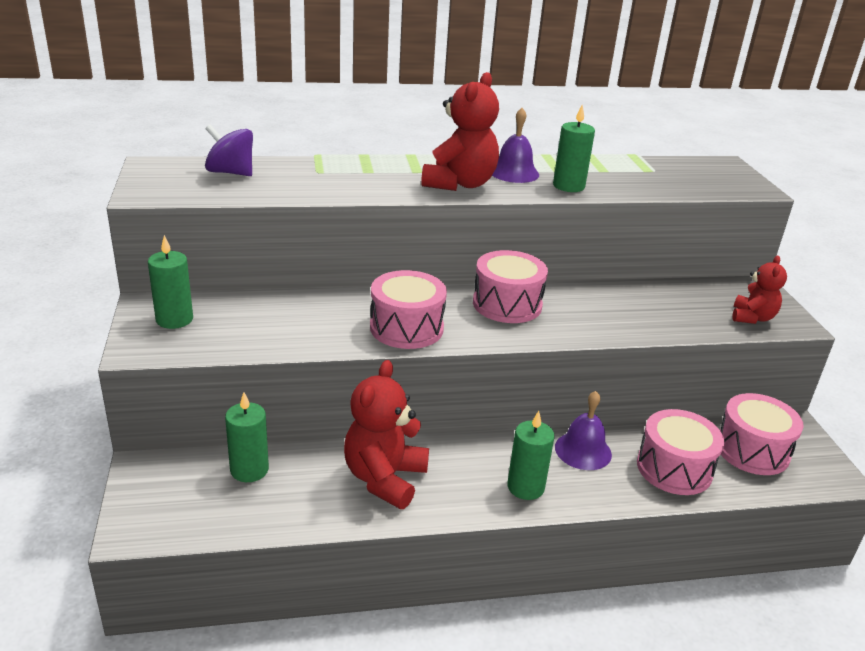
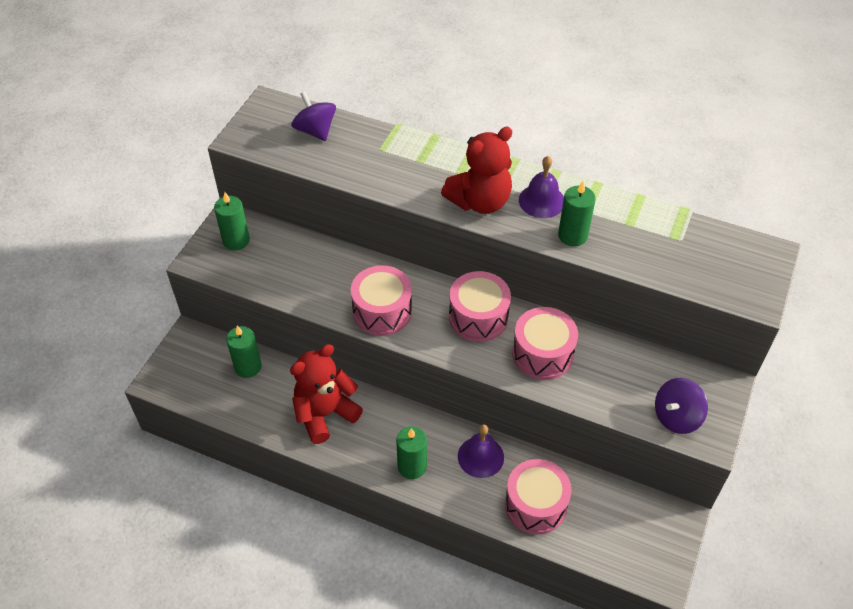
camera: 35 degrees right, 20 degrees up
(752, 317) = (676, 417): red teddy bear -> purple spinning top
(752, 450) = (616, 520): pink drum -> pink drum (542, 354)

